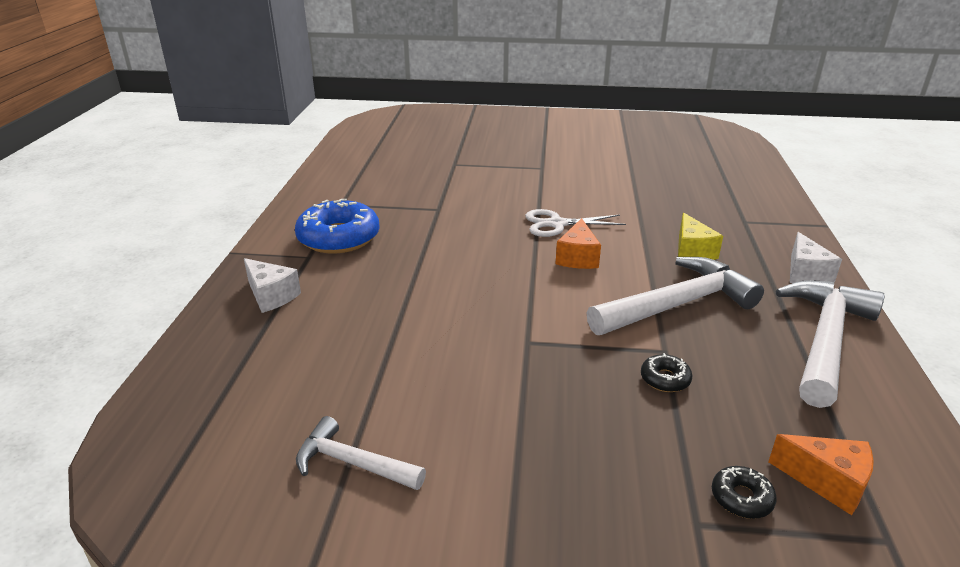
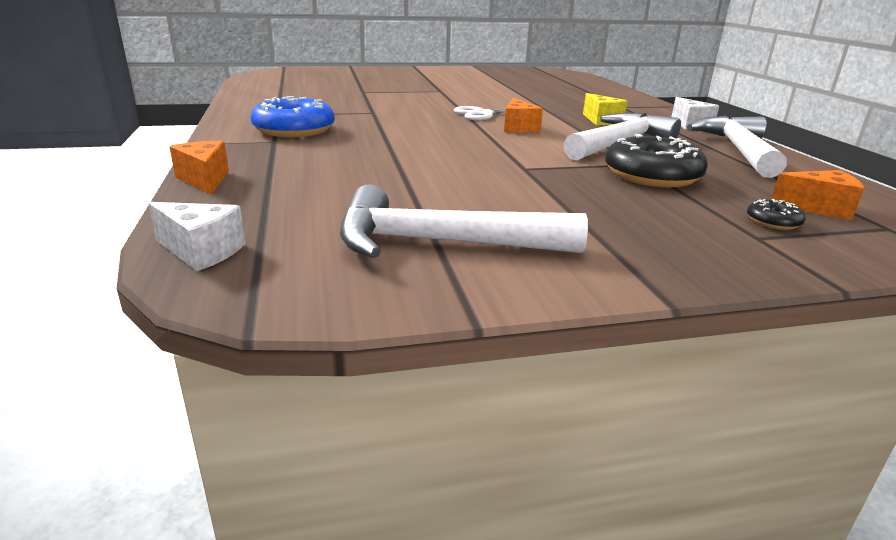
camera: 20 degrees left, 5 degrees down
(211, 319) = (205, 180): none -> orange cheese
(271, 296) = (258, 163): white cheese -> white cheese (201, 251)
(353, 463) = (442, 243): white hammer -> white hammer, size x1.78
(665, 379) = (652, 176): black donut -> black donut, size x2.23

